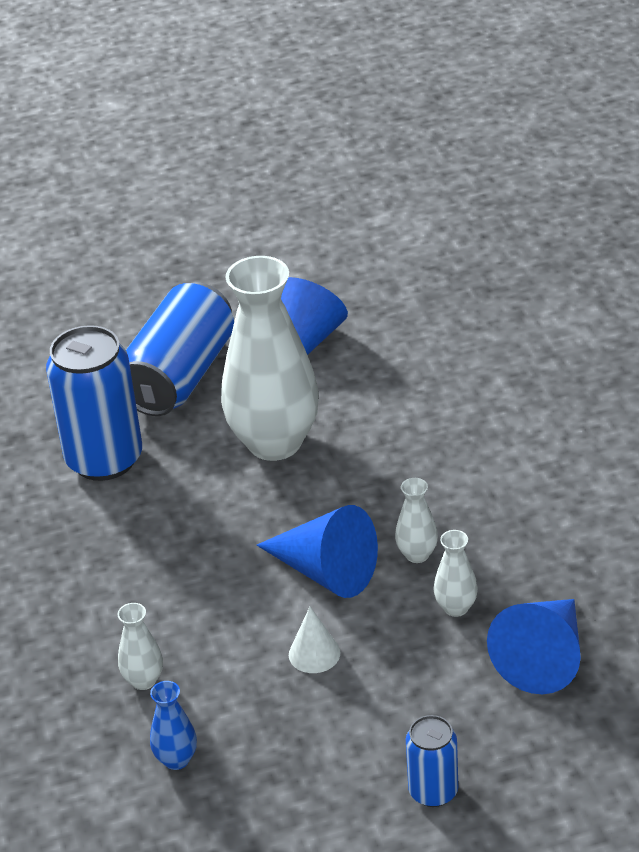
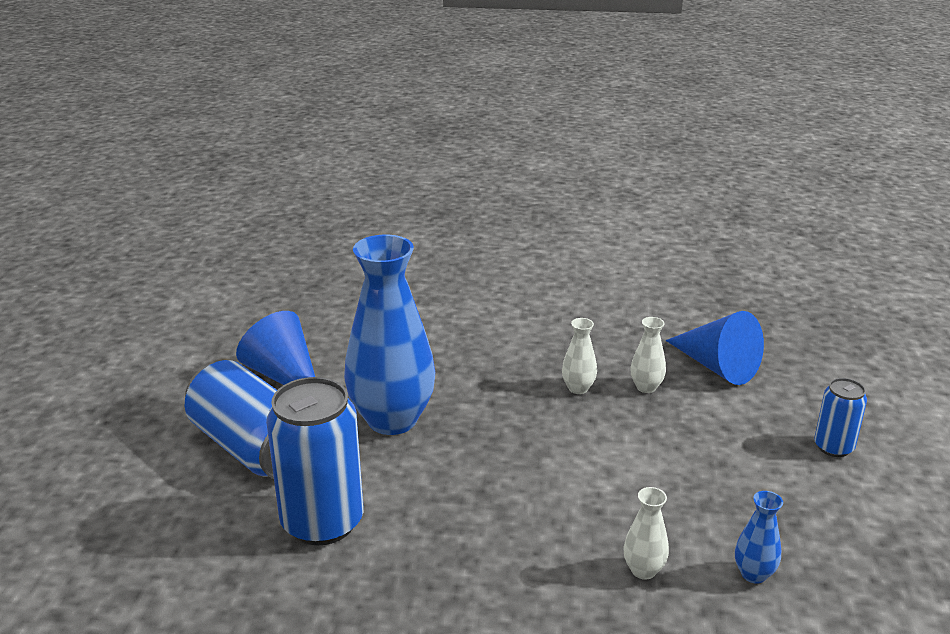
camera: 70 degrees left, 10 degrees down
(274, 443) = (392, 420): white vase -> blue vase
(314, 653) = (660, 464): white cone -> none
(325, 572) = (568, 434): blue cone -> none

